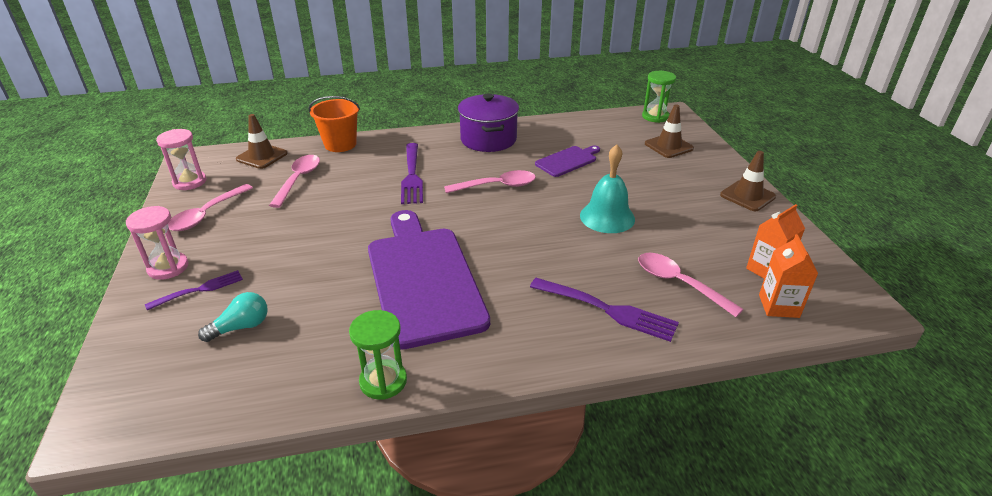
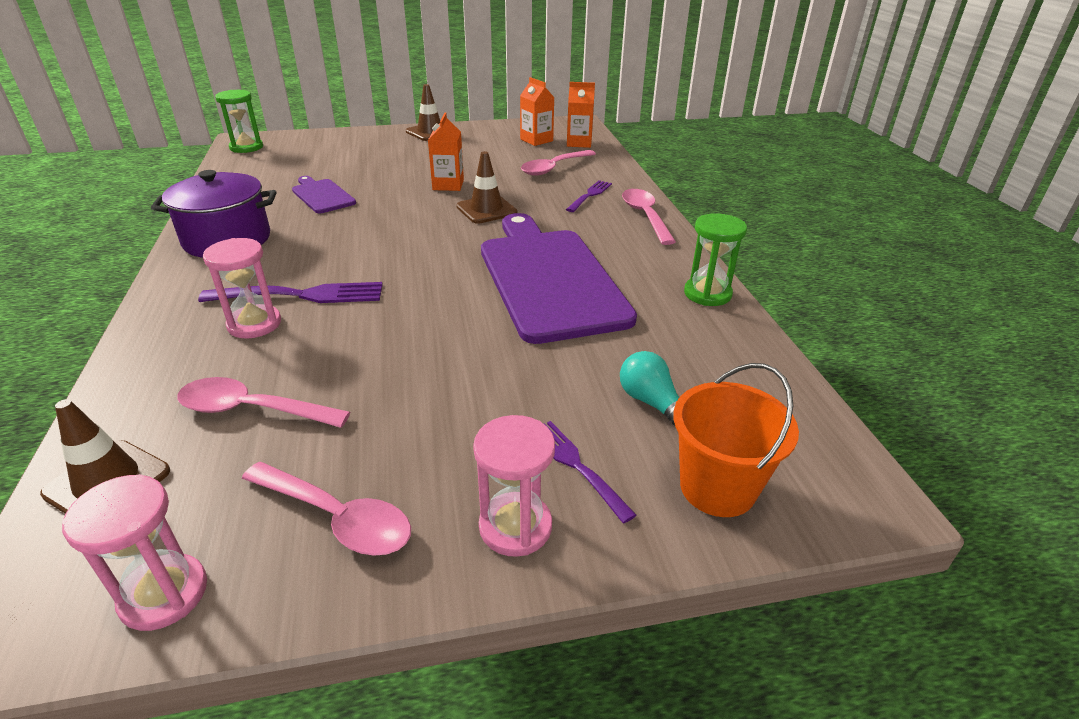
camera: 90 degrees left, 0 degrees up
(340, 144) = (134, 375): orange bucket -> orange bucket (717, 487)
(380, 166) = (254, 324): none -> pink hourglass
(423, 279) = (549, 278): purple cutting board -> purple cutting board turned 90 degrees clockwise
(497, 186) = (361, 236): pink spoon -> pink spoon (645, 216)
(606, 310) = (590, 195): purple fork -> purple fork, size x0.62
(607, 217) = (448, 185): turquoise bell -> orange carton
(668, 146) = (321, 148): brown traffic cone -> brown traffic cone (486, 210)

